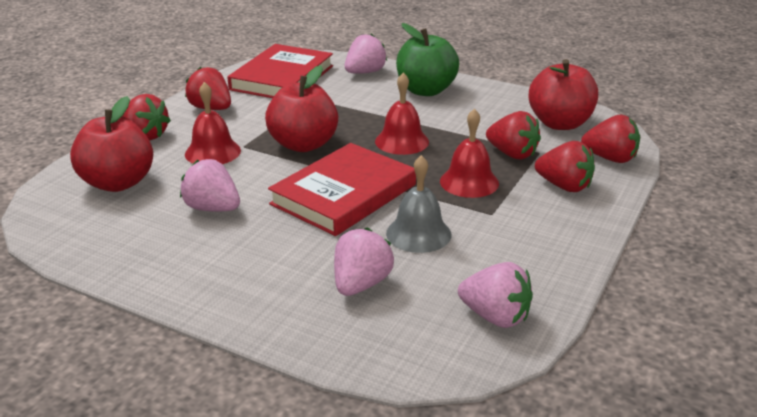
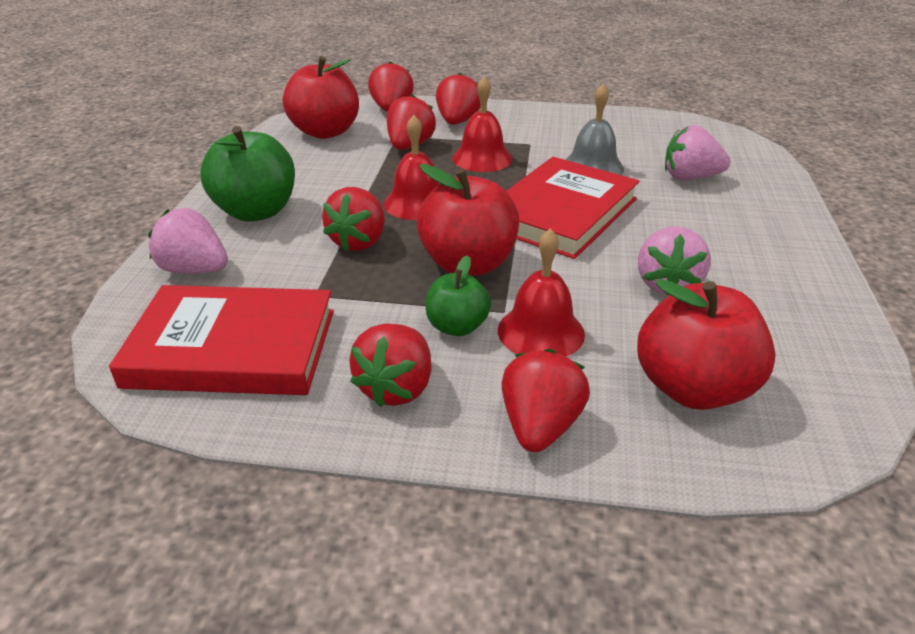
camera: 110 degrees left, 5 degrees up
(242, 130) = (457, 327): none -> green apple
(344, 194) = (561, 213): red book -> red book turned 75 degrees counterclockwise
(361, 116) = (359, 242): none -> red strawberry
(495, 317) = (665, 129): pink strawberry -> none

